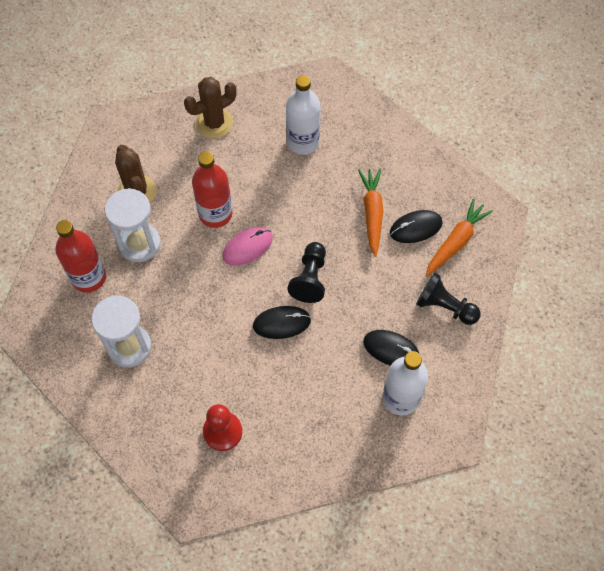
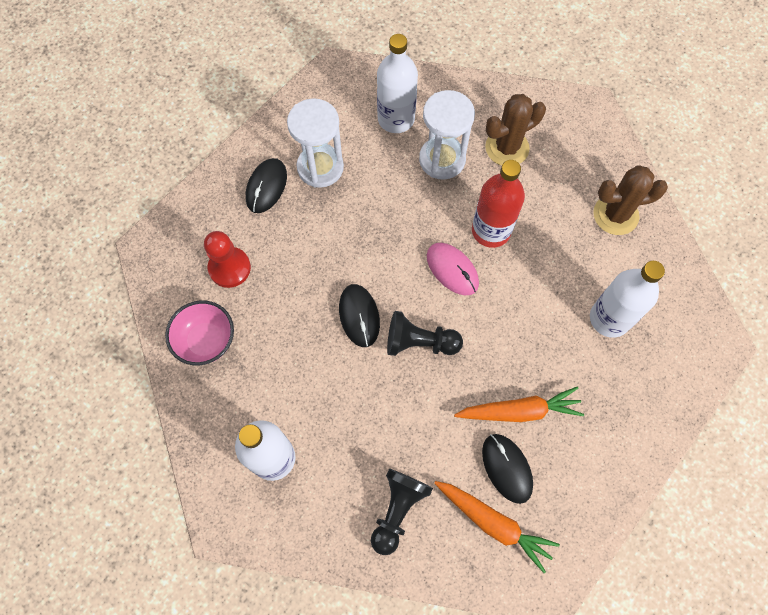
camera: 85 degrees right, 5 degrees up
(89, 277) = (396, 119): red bottle -> white bottle
(214, 123) = (615, 215): brown cactus -> brown cactus turned 60 degrees counterclockwise
(292, 453) = (206, 341): none -> pink bowl
(391, 349) = (335, 444): black mouse -> black mouse (266, 187)

